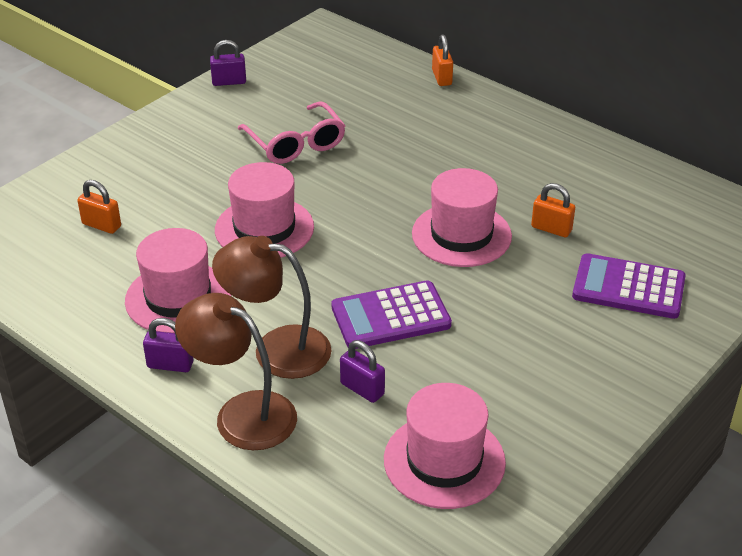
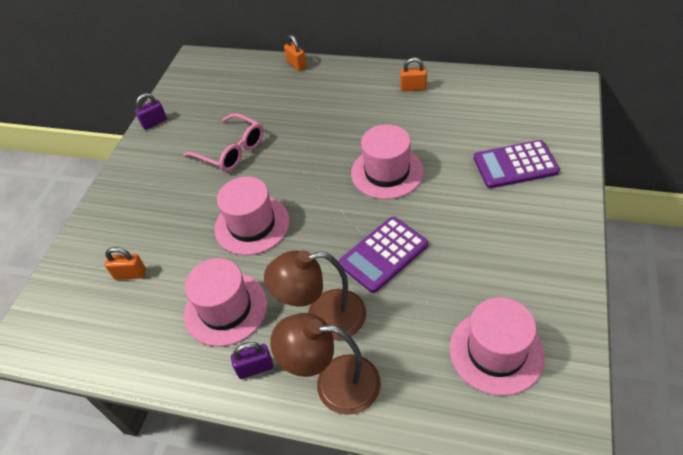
camera: 20 degrees left, 10 degrees up
(362, 389) = (403, 321): purple padlock -> none
(551, 229) = (439, 143): orange padlock -> orange padlock (413, 88)

